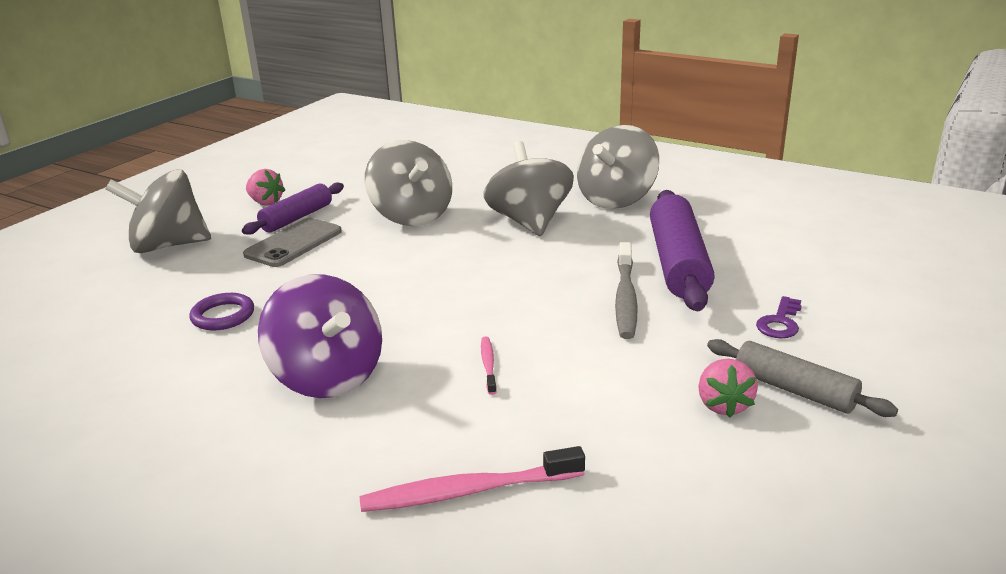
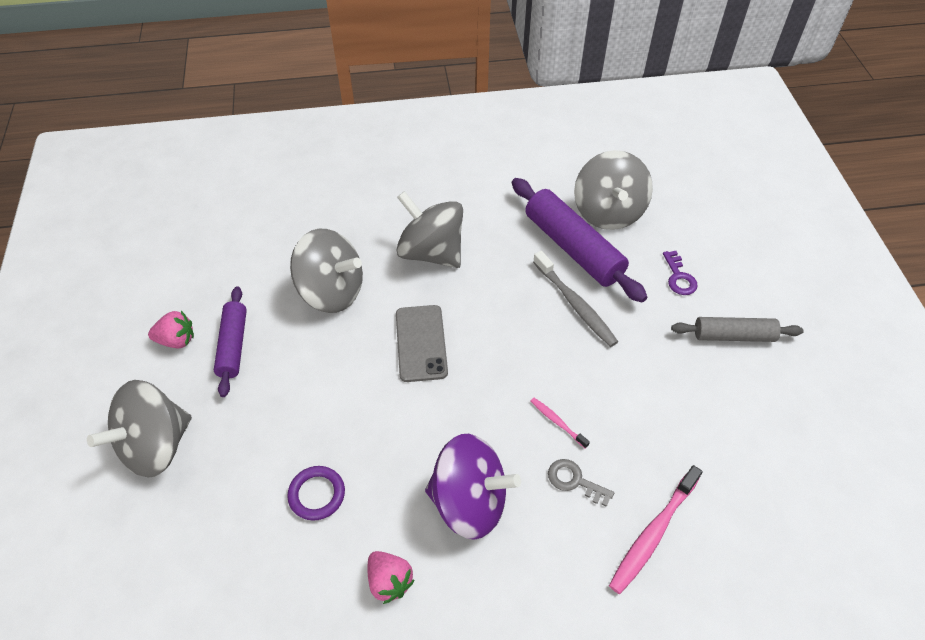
camera: 40 degrees left, 25 degrees up
(293, 243) = (270, 378): grey phone -> grey phone (421, 343)
(444, 411) = (574, 481): none -> grey key
(616, 199) = (466, 192): grey spinning top -> grey spinning top (608, 212)
(723, 405) = (712, 372): pink strawberry -> pink strawberry (389, 581)

